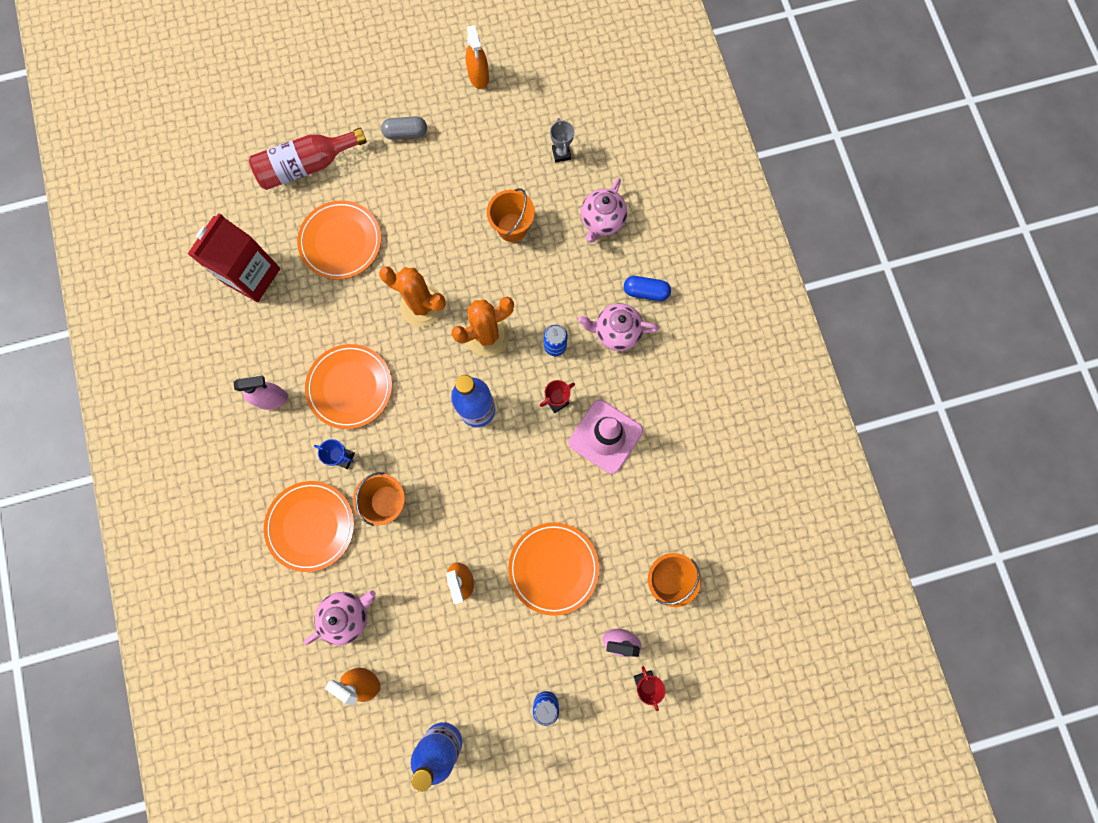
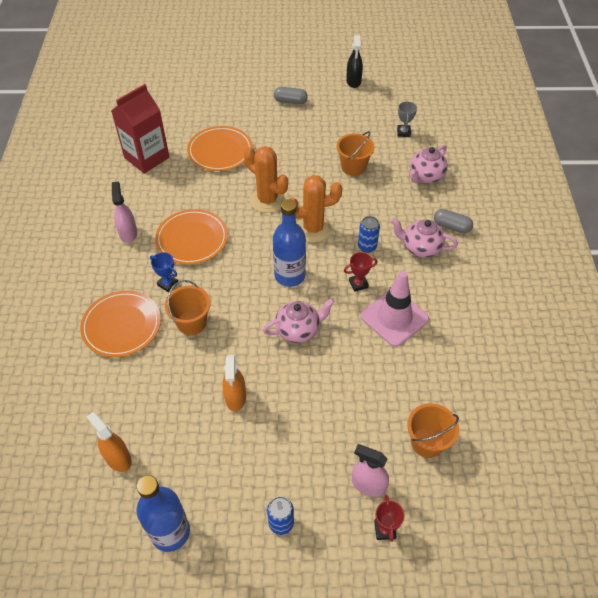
camera: 15 degrees right, 25 degrees down
(272, 399) = (128, 233): pink spray bottle -> pink spray bottle turned 105 degrees counterclockwise
(307, 166) = (213, 106): red bottle -> none
(347, 615) = (124, 400): pink teapot -> pink teapot (298, 330)
(478, 76) = (353, 81): orange spray bottle -> black spray bottle
(553, 568) = (321, 407): orange plate -> none
(645, 292) = (451, 227): blue capsule -> grey capsule

